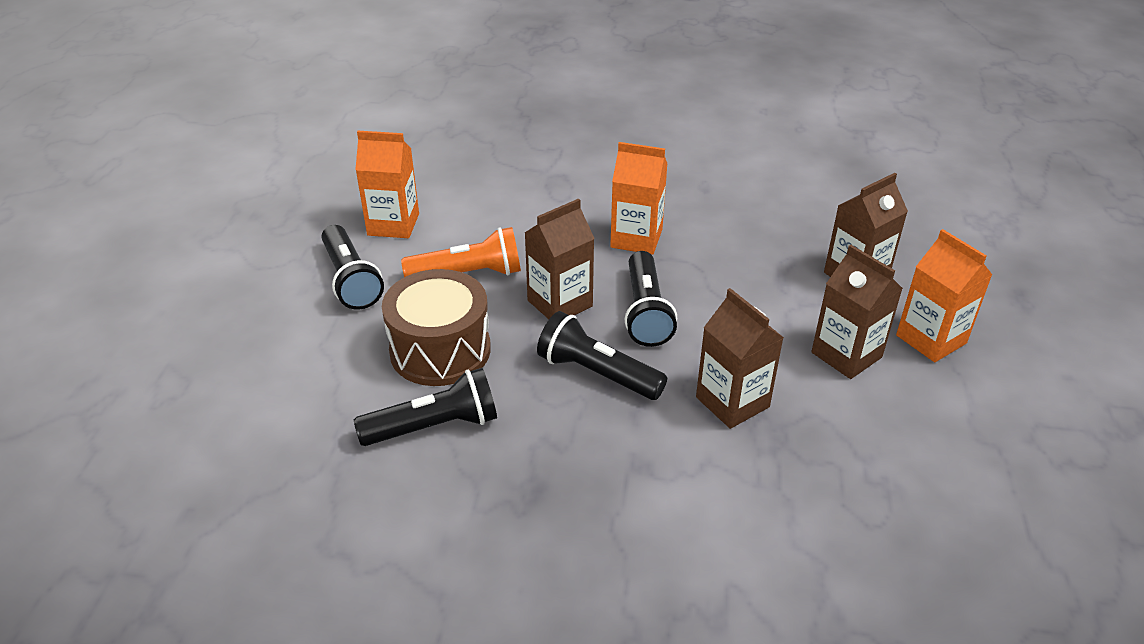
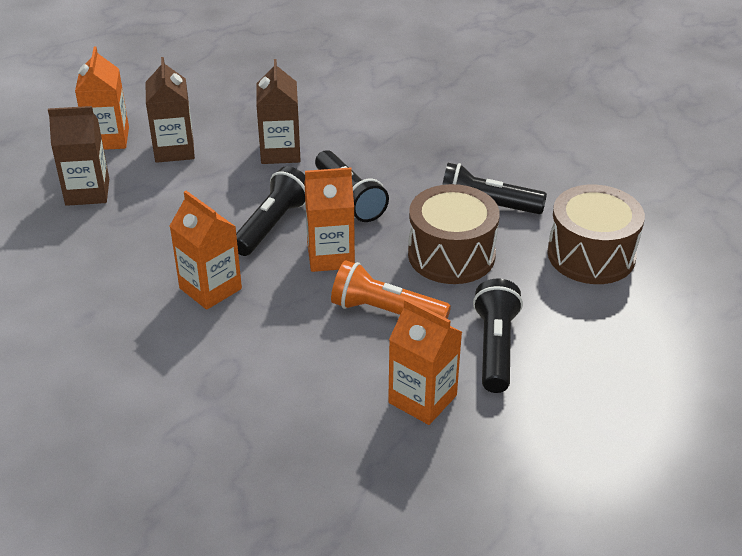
camera: 150 degrees left, 0 degrees up
(283, 409) = (591, 255): none -> brown drum
(560, 303) = (330, 256): brown carton -> orange carton

